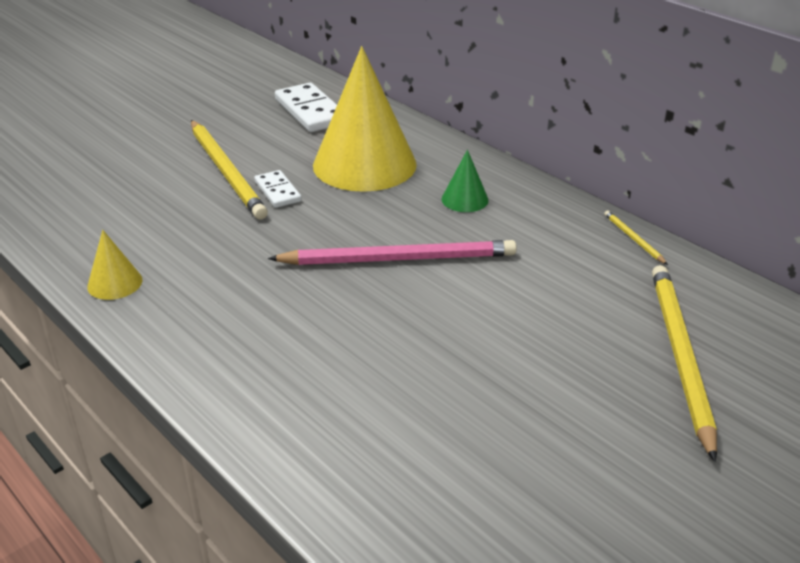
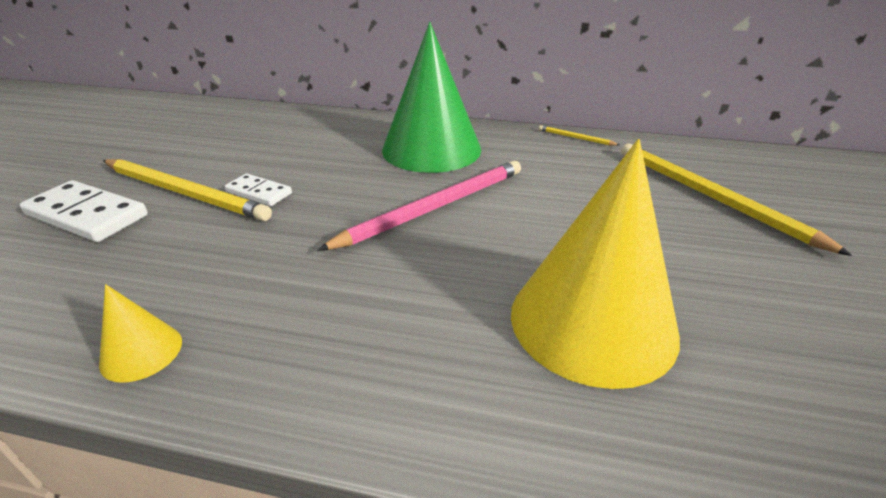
camera: 35 degrees left, 0 degrees up
(310, 111) = (225, 126): white domino -> white domino (87, 215)
(364, 164) = (319, 149): yellow cone -> yellow cone (592, 322)
(465, 199) = (431, 149): green cone -> green cone, size x2.34

